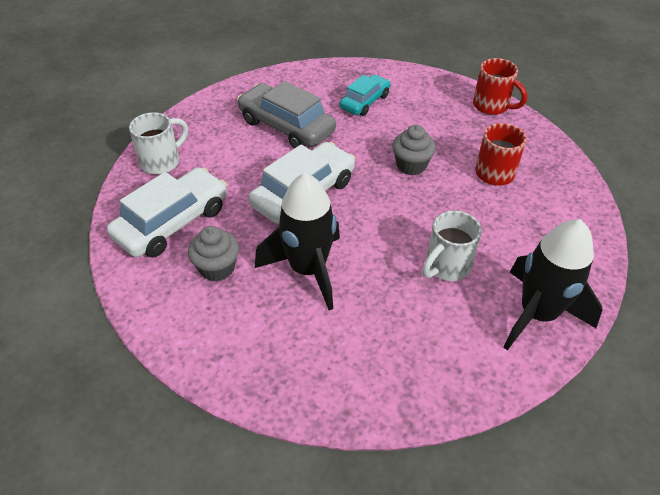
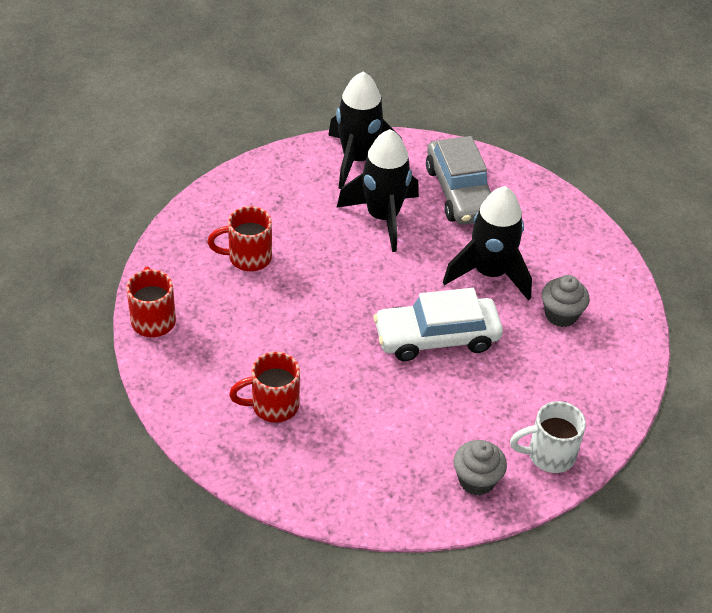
camera: 145 degrees left, 0 degrees up
(172, 222) = (575, 377): white car -> none
(286, 126) = (387, 424): grey car -> grey car (460, 192)
(365, 102) = (272, 406): turquoise car -> red mug
(411, 165) = (312, 307): grey cupcake -> grey cupcake (476, 480)
(446, 266) = (383, 217): white mug -> black rocket

